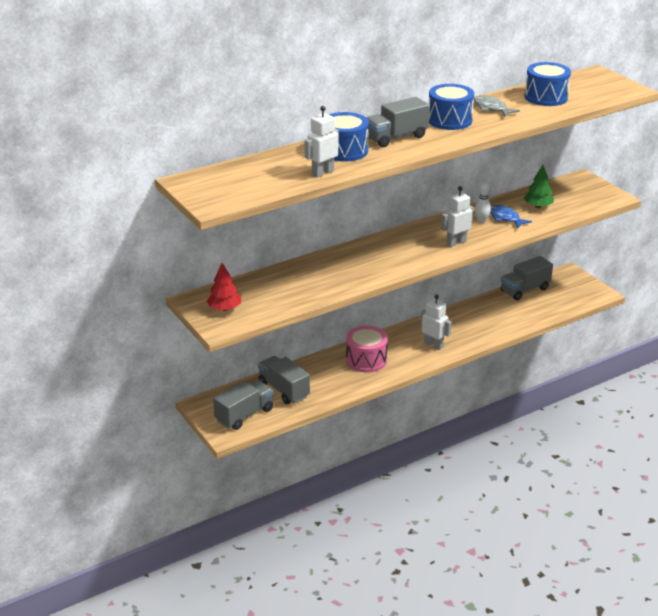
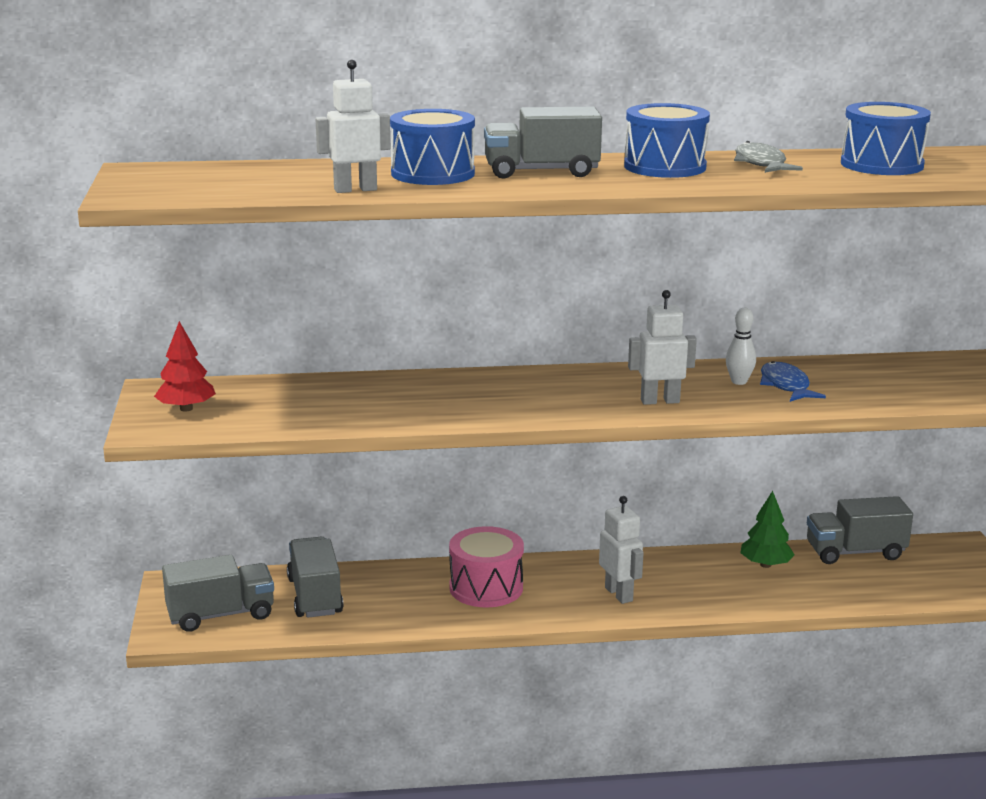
camera: 25 degrees right, 10 degrees down
(538, 206) = (864, 382): green tree -> green tree (765, 564)

